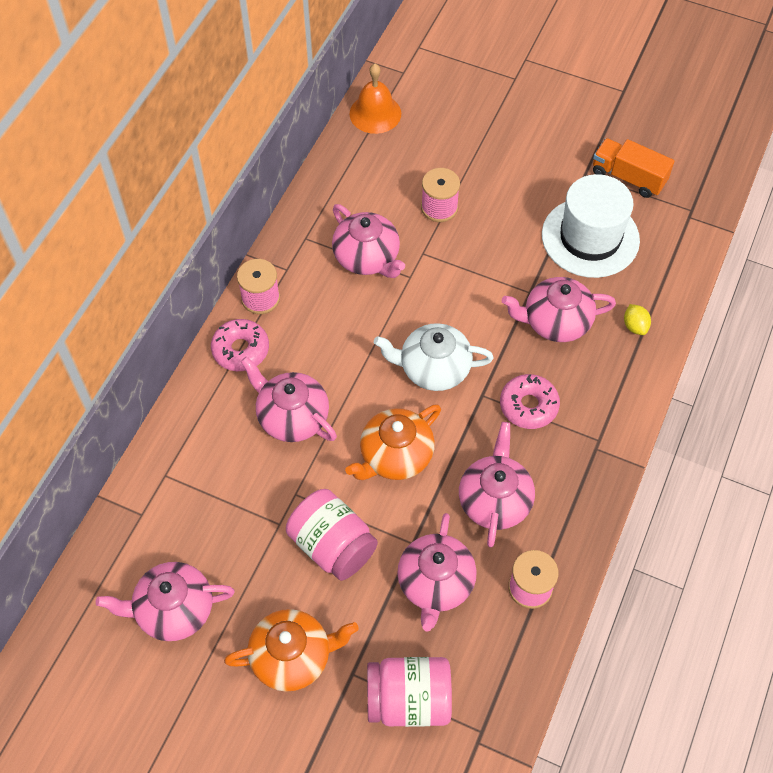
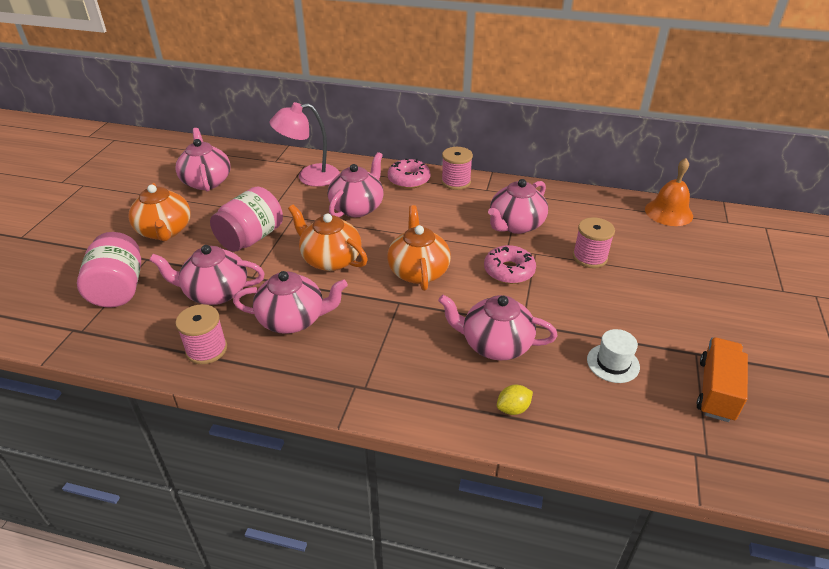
camera: 80 degrees right, 20 degrees down
(200, 469) = (309, 177): none -> pink lamp
(433, 368) = (418, 271): white teapot -> orange teapot
(528, 406) = (394, 333): pink donut -> pink donut (509, 271)
(555, 322) = (495, 344): pink teapot -> pink teapot turned 60 degrees counterclockwise
(590, 237) = (613, 363): white hat -> white hat, size x0.48

